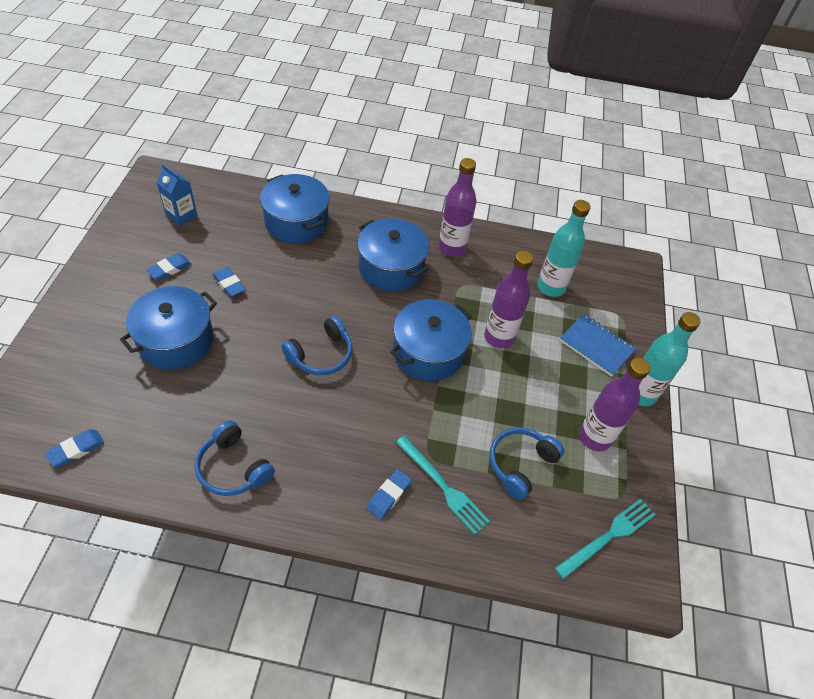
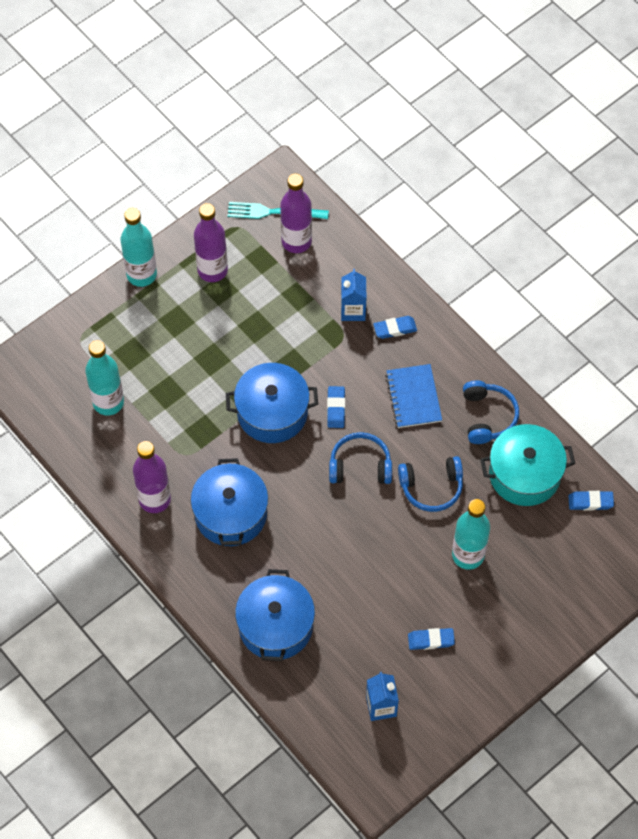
camera: 135 degrees left, 10 degrees up
(161, 436) = (524, 474): none -> turquoise pot
(176, 340) = (468, 555): blue pot -> turquoise bottle
(229, 284) = (388, 588): blue eraser -> blue eraser (336, 408)
(443, 486) = (353, 310): turquoise fork -> blue carton
(499, 337) = (202, 388): purple bottle -> purple bottle (296, 241)
(520, 464) = (285, 289): blue headphones -> blue headphones (431, 487)
(596, 346) = (131, 329): blue notebook -> blue notebook (413, 397)

